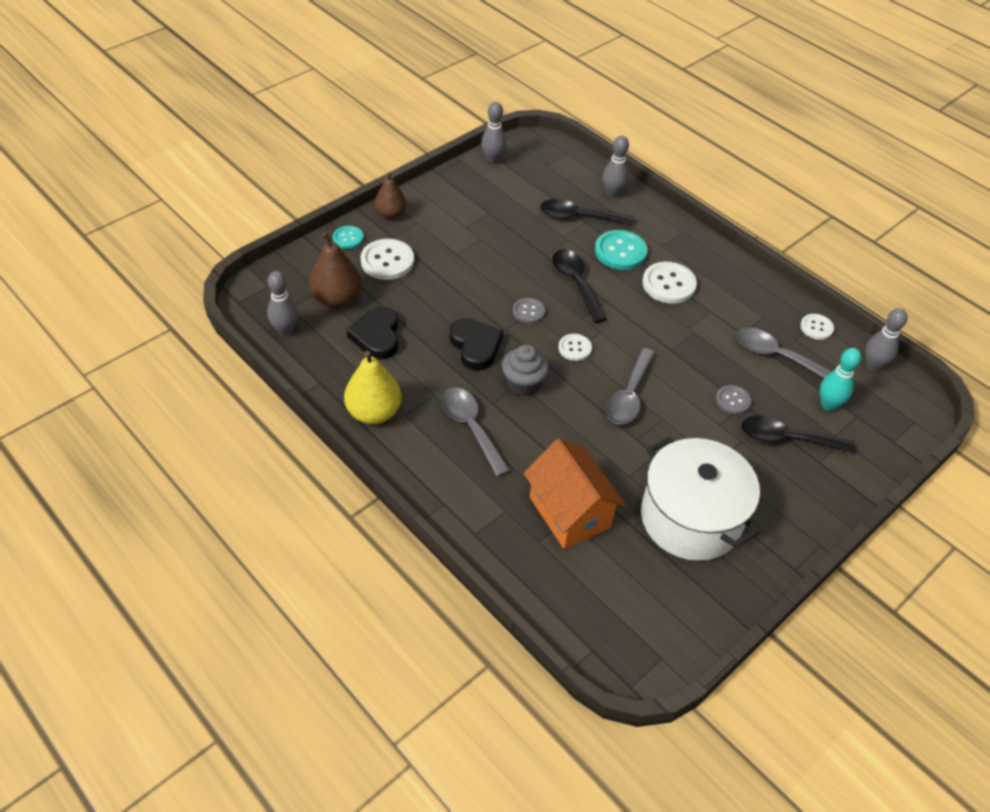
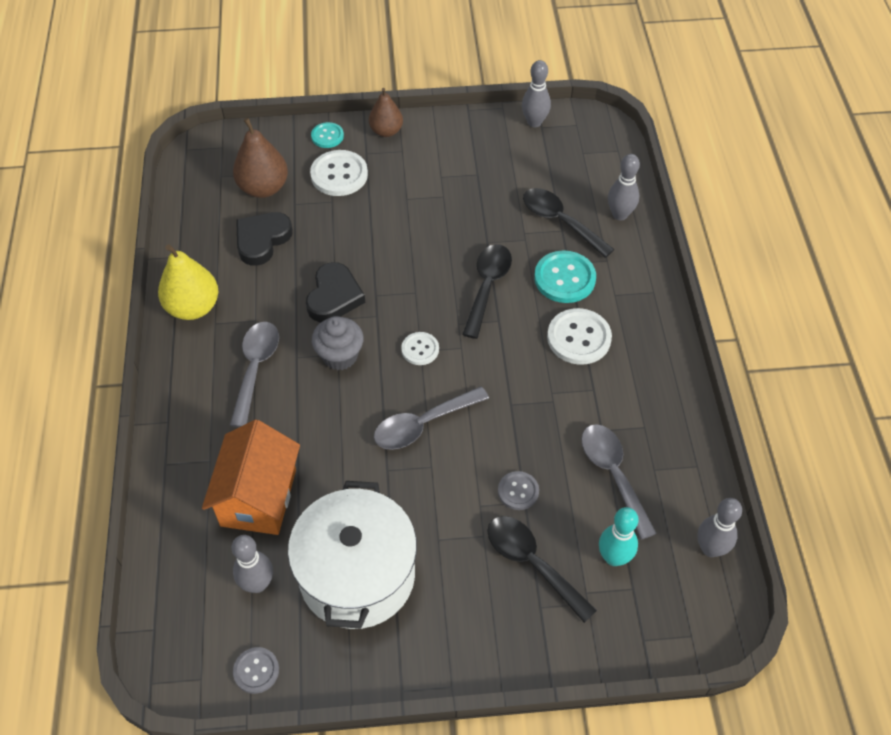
camera: 40 degrees right, 5 degrees up
(285, 330) = (196, 194): grey bowling pin -> grey bowling pin (257, 584)
(528, 312) = (414, 290): grey button -> grey button (256, 671)
(816, 327) = (690, 471): white button -> none

